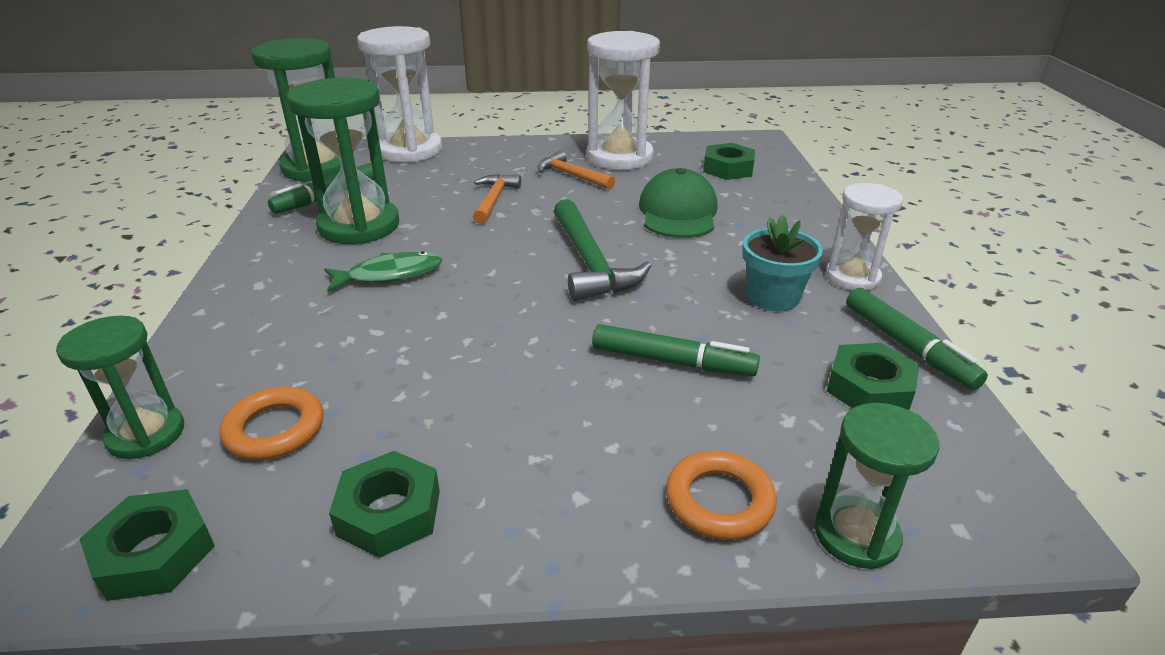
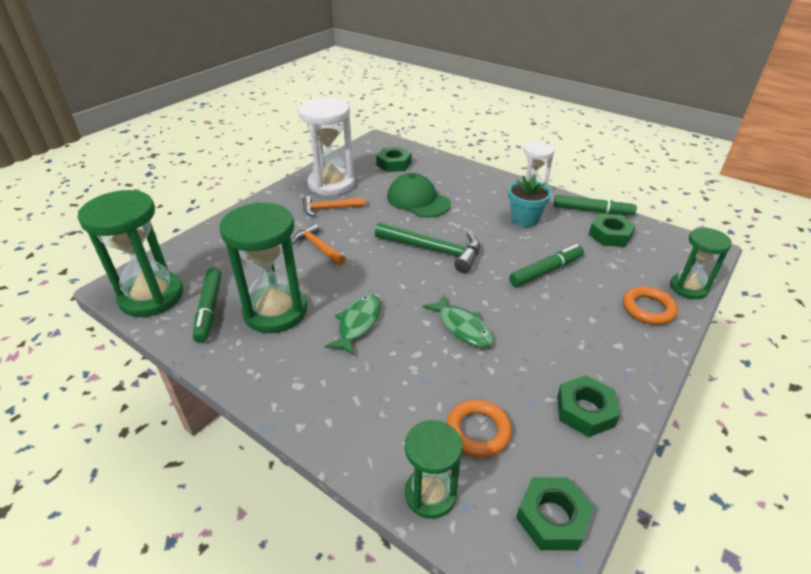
camera: 50 degrees left, 5 degrees up
(409, 150) = (193, 247): white hourglass -> none
(460, 342) = (462, 327): none -> green fish

